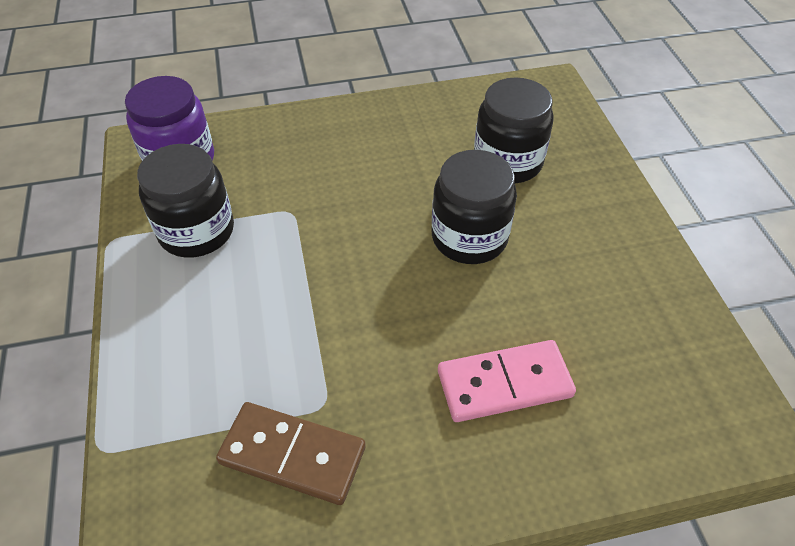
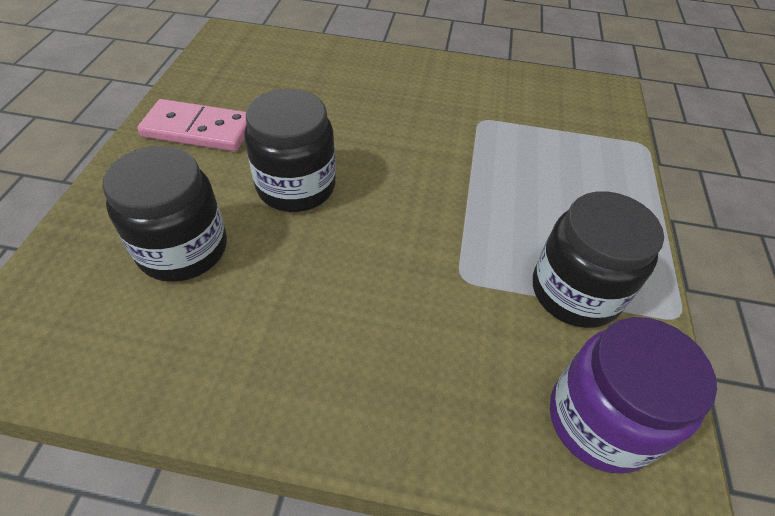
camera: 160 degrees left, 0 degrees up
(292, 455) = (510, 104): brown domino -> none
(504, 384) = (352, 92): pink domino -> pink domino (198, 129)

